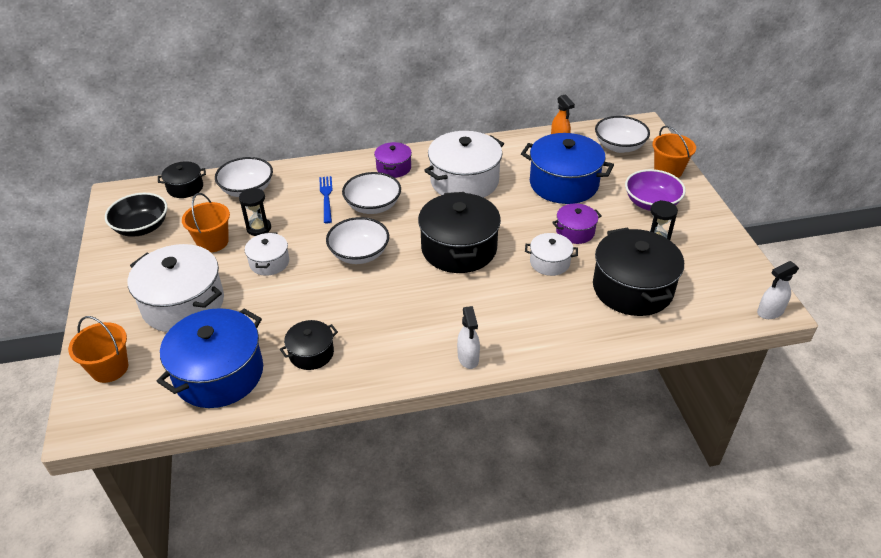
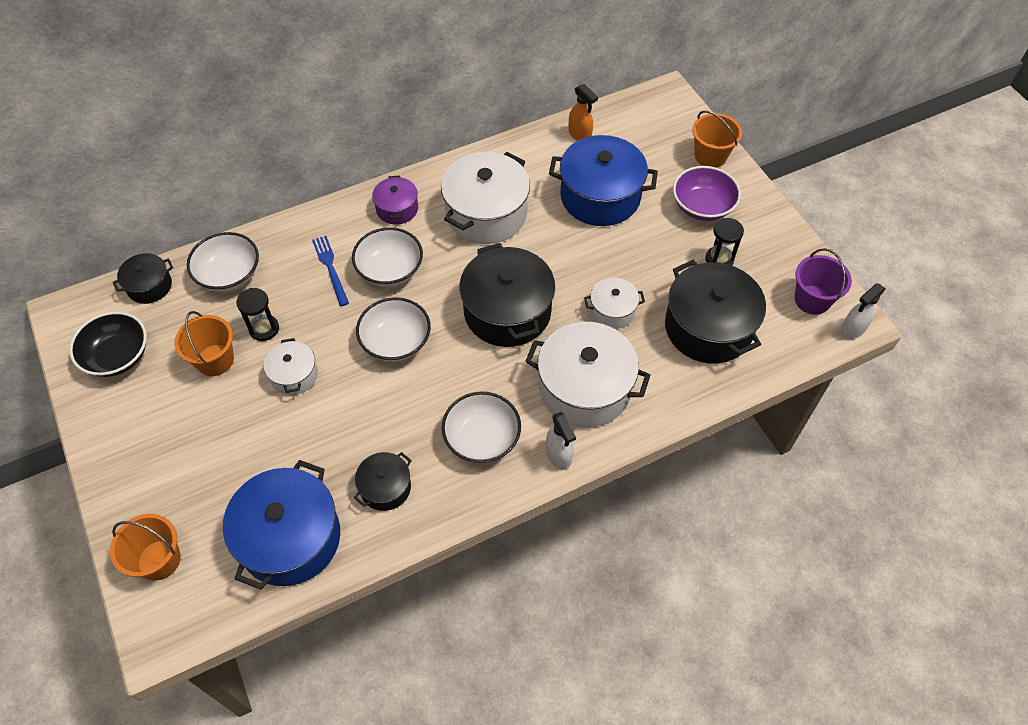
camera: 15 degrees left, 15 degrees up
(183, 304) = (213, 454): white pot -> white pot (584, 388)
(575, 232) = (629, 263): purple pot -> none
(619, 146) = (649, 130): white bowl -> white bowl (482, 438)
(735, 284) = (812, 300): none -> purple bucket

